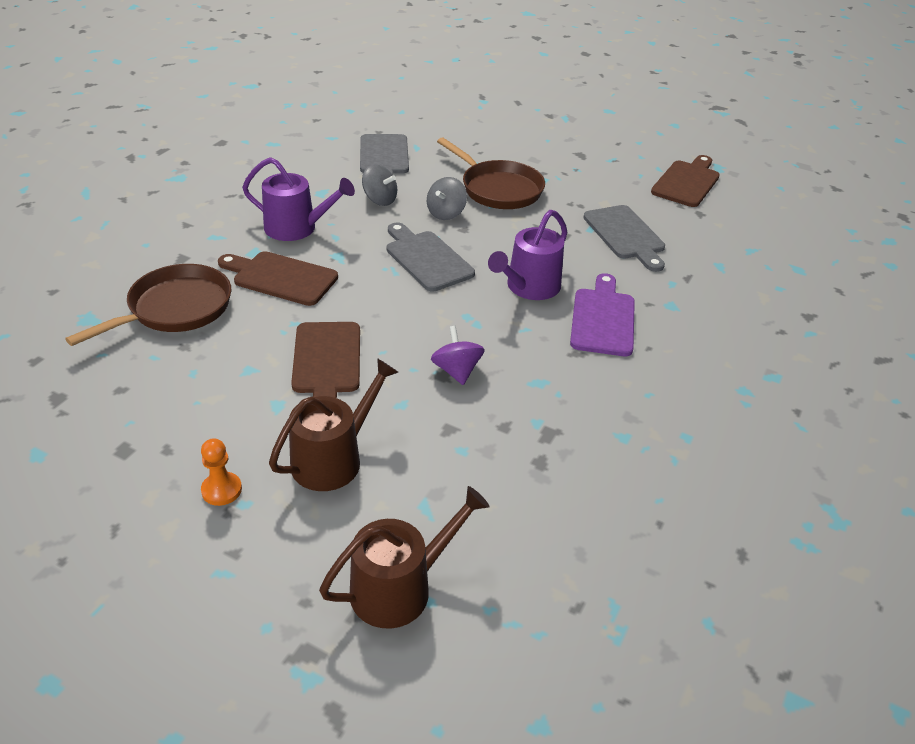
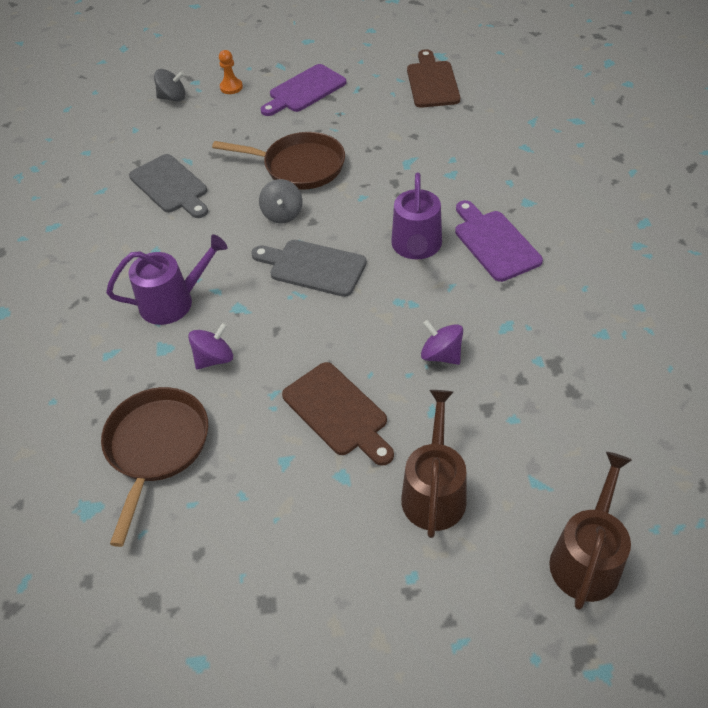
camera: 30 degrees left, 10 degrees up
(221, 490) = (382, 579): orange pawn -> orange pawn (231, 87)
(281, 278) = (214, 358): brown cutting board -> purple spinning top
(380, 200) = (214, 232): grey spinning top -> grey spinning top (173, 98)
(565, 142) = (304, 90): none -> purple cutting board
(625, 235) = (437, 157): grey cutting board -> none

